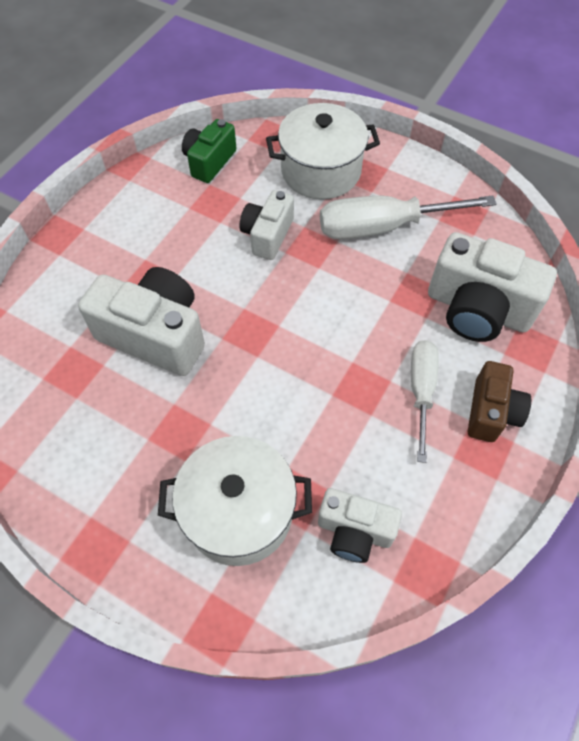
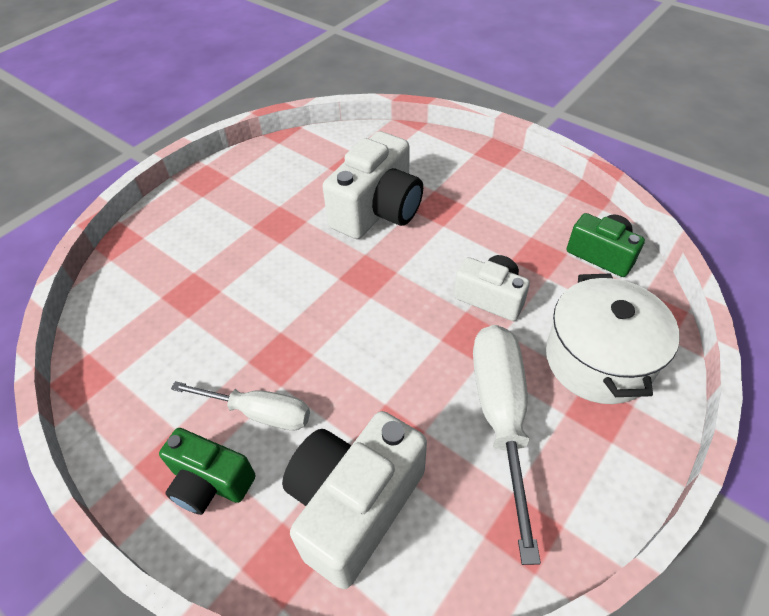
camera: 100 degrees right, 10 degrees down
(239, 512) = (195, 256): white pot -> none
(354, 531) = (143, 330): white camera -> none
(491, 412) = (210, 482): brown camera -> green camera

